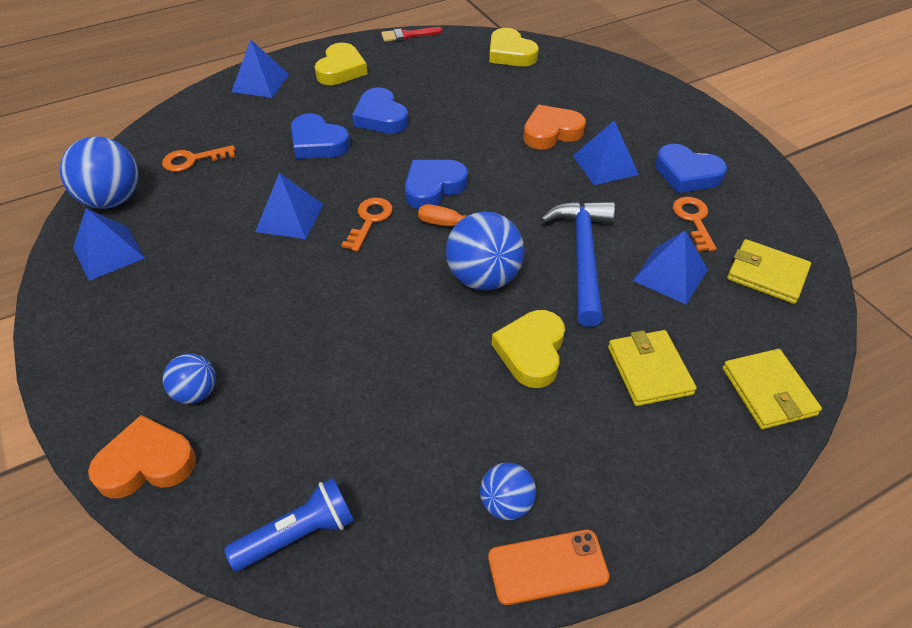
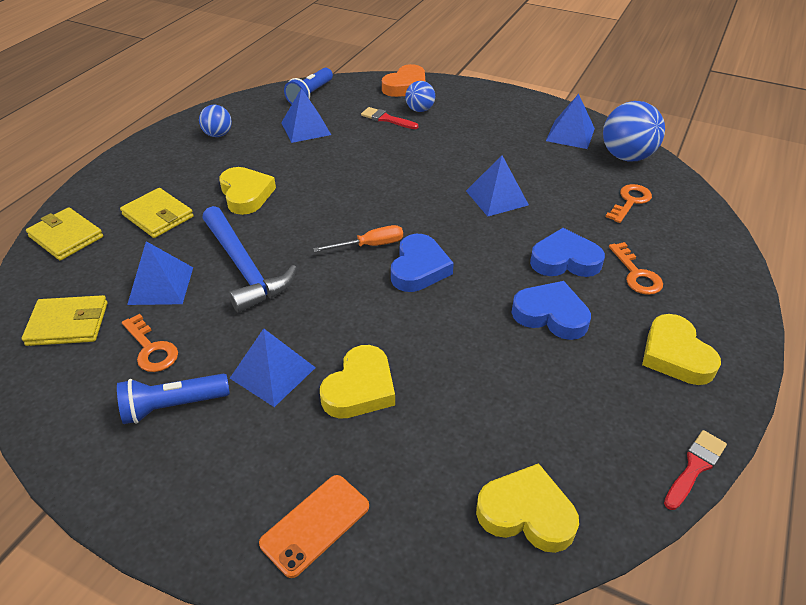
camera: 145 degrees right, 5 degrees down
(256, 398) = (386, 119): none -> red brush
(260, 83) = (715, 294): blue pyramid -> blue pyramid (306, 128)
(369, 220) = (438, 221): orange key -> orange key (636, 274)
(483, 278) = (313, 221): blue ball -> none
(547, 567) = (184, 125): orange phone -> orange phone (315, 524)
(551, 132) = (360, 388): orange heart -> yellow heart
(687, 174) = (173, 406): blue heart -> blue flashlight

